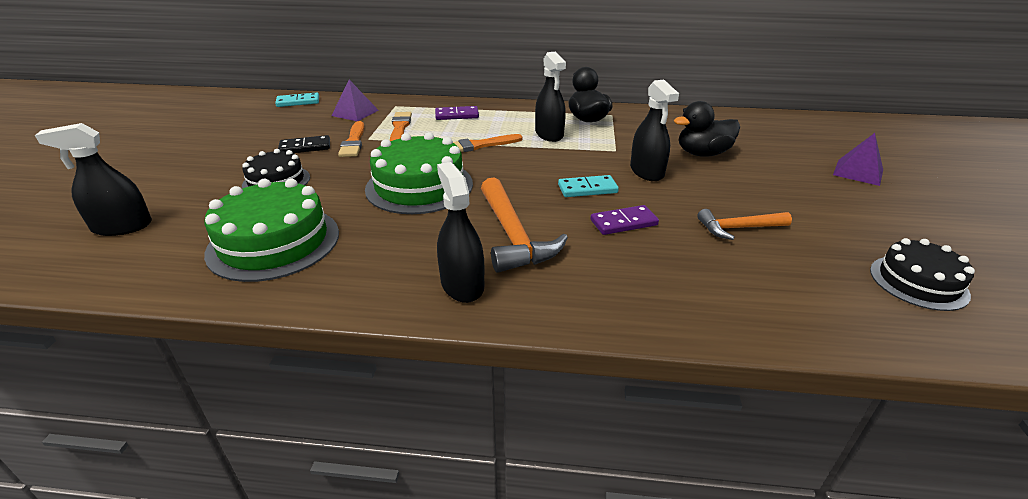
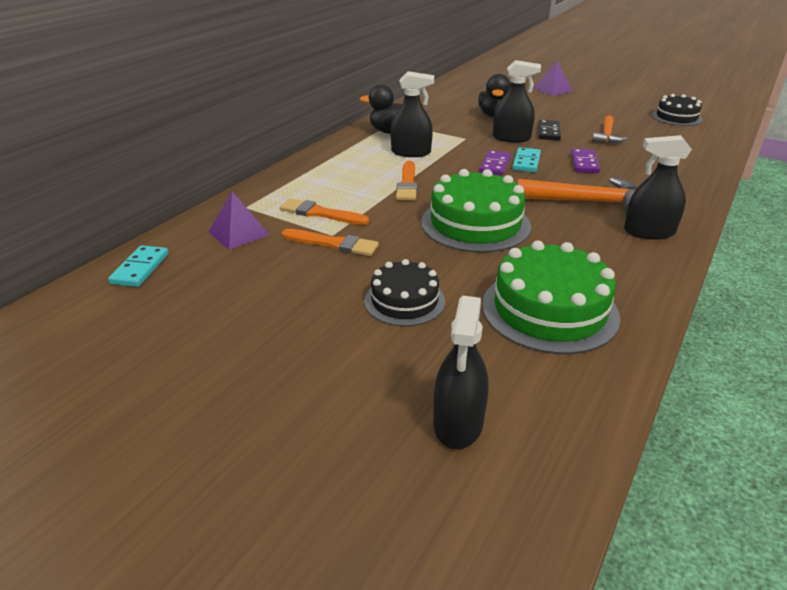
camera: 65 degrees left, 0 degrees up
(305, 147) = (319, 275): black domino -> black domino (548, 132)
(457, 115) = (318, 180): purple domino -> purple domino (495, 165)

